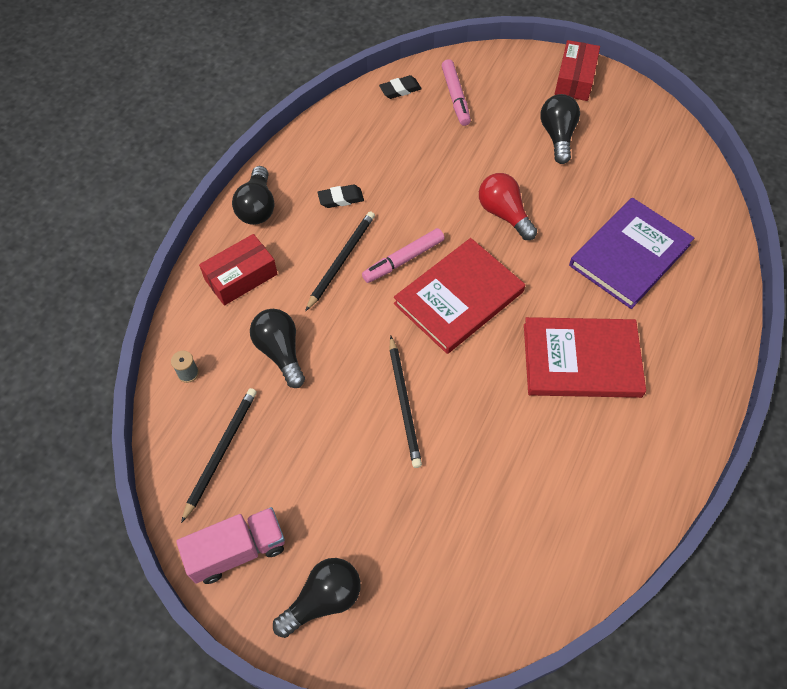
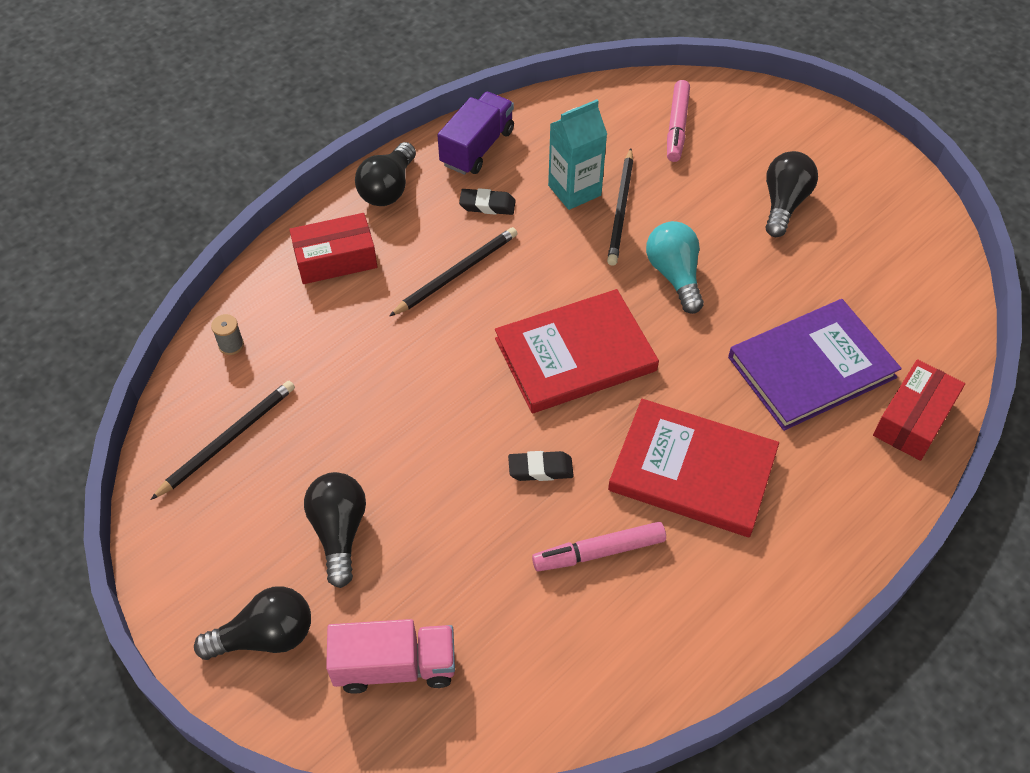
camera: 20 degrees right, 5 degrees down
(237, 551) = (197, 551): pink truck -> pink truck (395, 666)
(280, 352) = (342, 353): black light bulb -> black light bulb (339, 532)
(312, 154) = (477, 148): none -> purple truck
(400, 90) = (613, 102): black eraser -> black eraser (540, 469)
(401, 168) = (574, 190): none -> turquoise carton
(403, 260) = (529, 293): pink marker -> pink marker (599, 552)
(404, 403) = (456, 453): black pencil -> black pencil (621, 209)
(504, 214) = (674, 275): red light bulb -> turquoise light bulb
(574, 79) = (837, 143): red box -> red box (913, 419)

